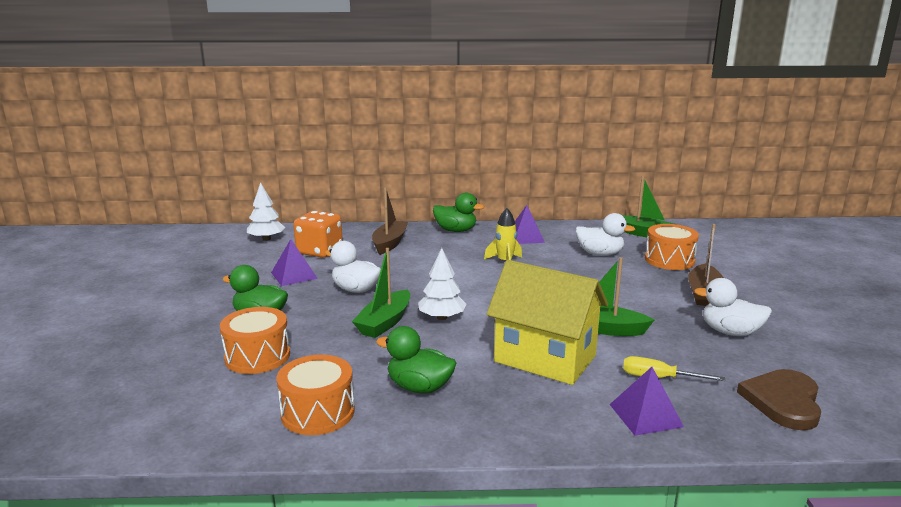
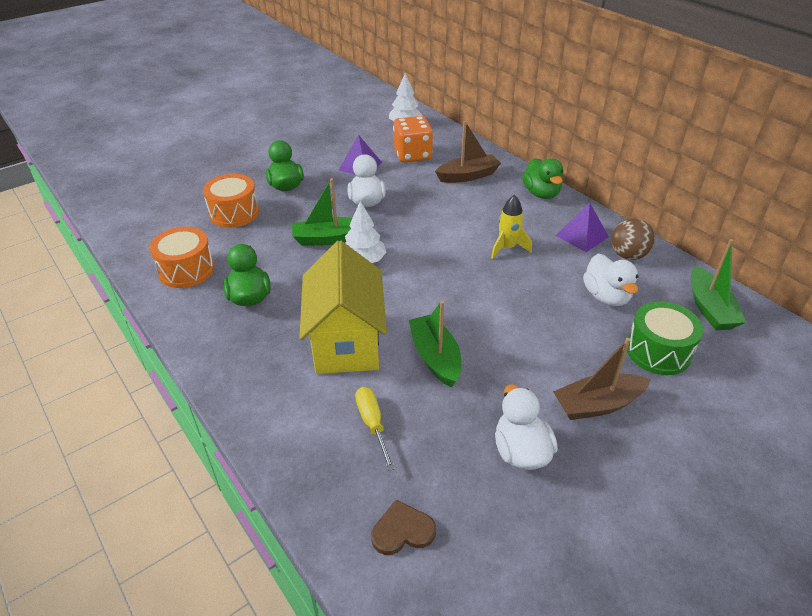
camera: 55 degrees right, 20 degrees up
(565, 233) = (628, 255): none -> brown ball
(645, 415) = (301, 435): purple pyramid -> none
(669, 260) = (658, 351): orange drum -> green drum
(783, 401) = (402, 531): brown heart -> brown heart, size x0.63

